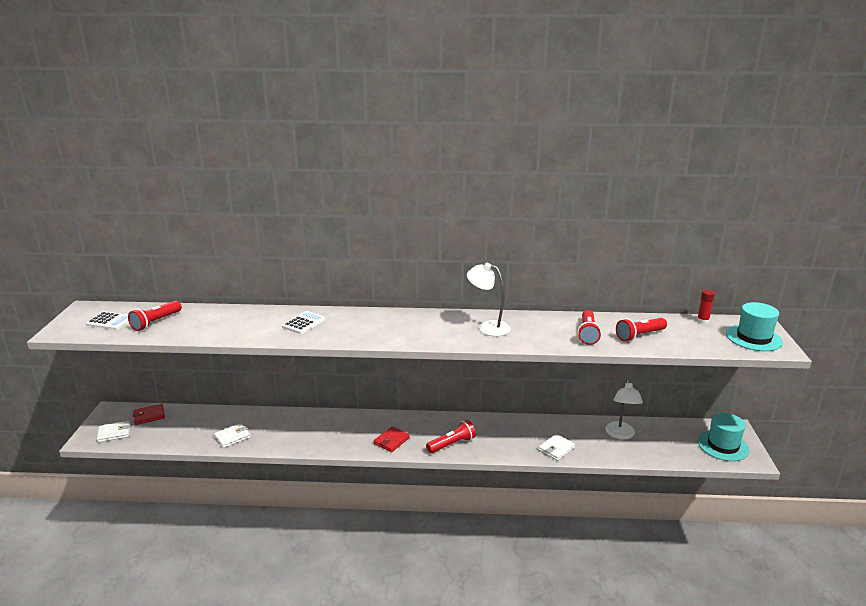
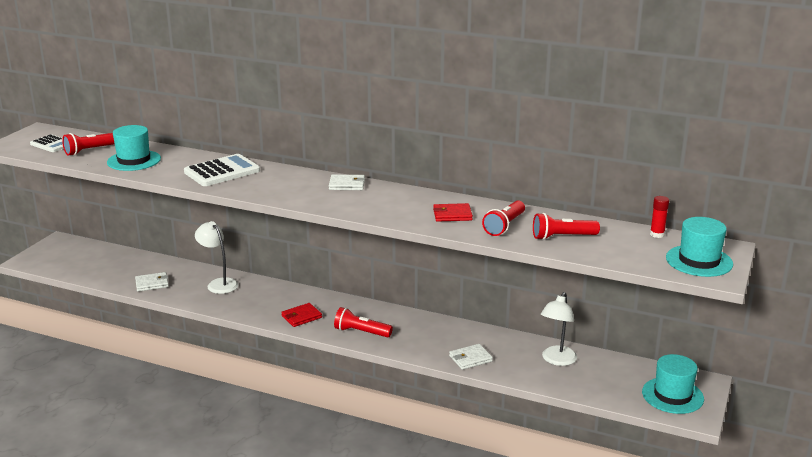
camera: 20 degrees right, 0 degrees up
(114, 433) = (51, 260): white wallet -> white wallet (347, 185)
(149, 416) = (90, 251): red wallet -> red wallet (452, 215)
(209, 325) = (134, 160): none -> turquoise hat
(304, 323) = (222, 171): white calculator -> white calculator, size x1.60
(452, 444) = (361, 332): red flashlight -> red flashlight turned 150 degrees counterclockwise
(488, 327) = (402, 203): white lamp -> white lamp (219, 283)

